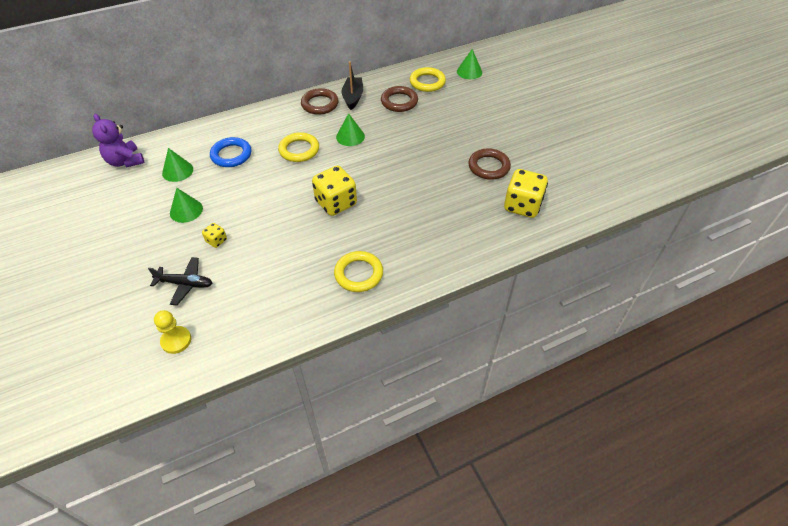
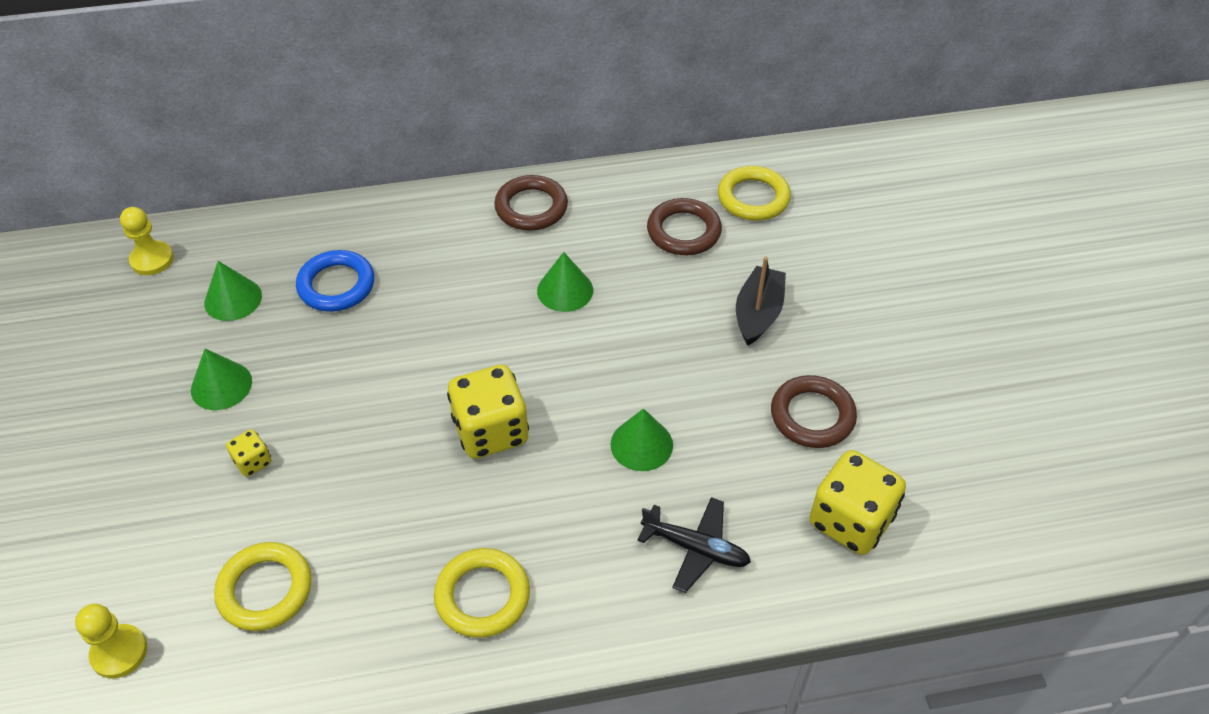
camera: 15 degrees right, 0 degrees up
(125, 161) = (152, 260): purple teddy bear -> yellow pawn
(185, 284) = (171, 539): black plane -> black plane (696, 548)
(299, 150) = (461, 300): yellow ring -> yellow ring (265, 590)
(353, 97) = (598, 204): black boat -> black boat (758, 313)
(469, 71) = (845, 189): green cone -> green cone (641, 444)

